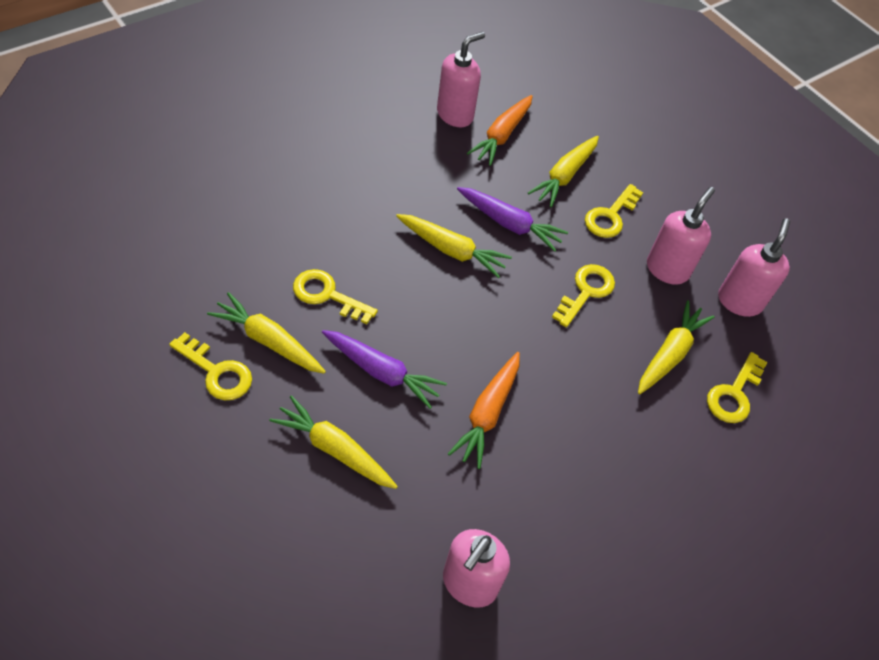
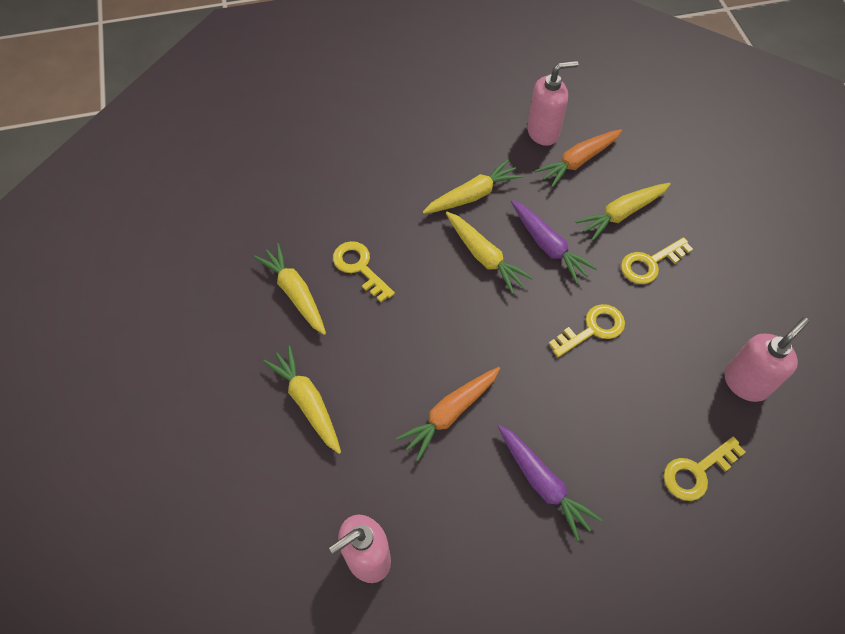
camera: 30 degrees right, 5 degrees up
(216, 372) = (244, 307): yellow key -> none
(382, 372) = (375, 348): purple carrot -> purple carrot (543, 484)
(667, 269) = (684, 330): pink soap dispenser -> none
(670, 353) = (649, 412): yellow carrot -> yellow carrot (473, 195)

